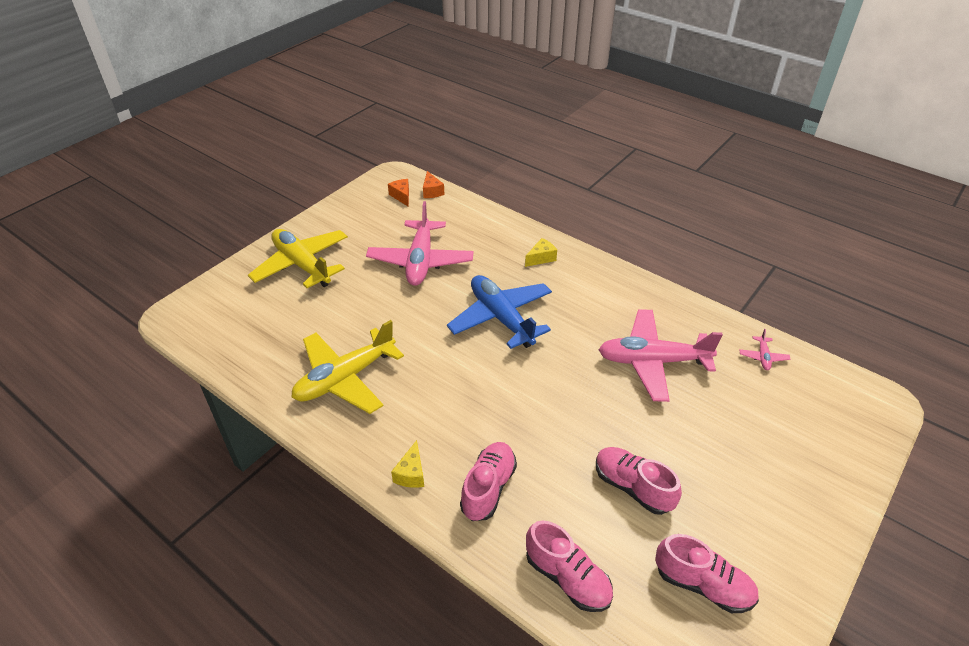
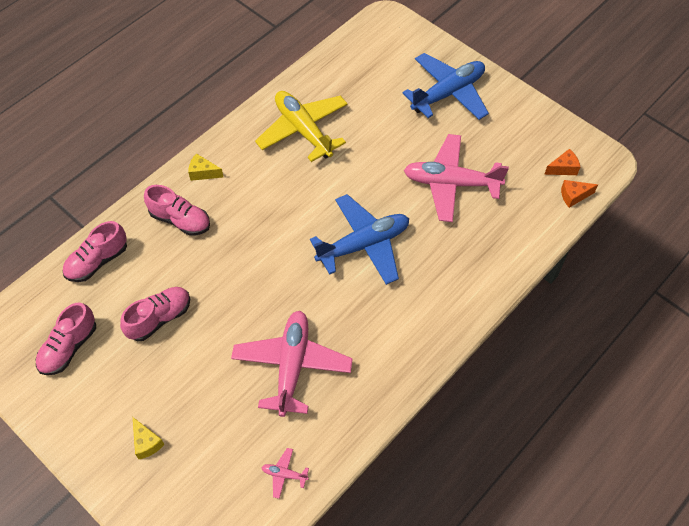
camera: 95 degrees right, 15 degrees up
(302, 265) = (448, 93): yellow plane -> blue plane
(541, 258) = (453, 290): yellow cheese -> yellow cheese (146, 443)

